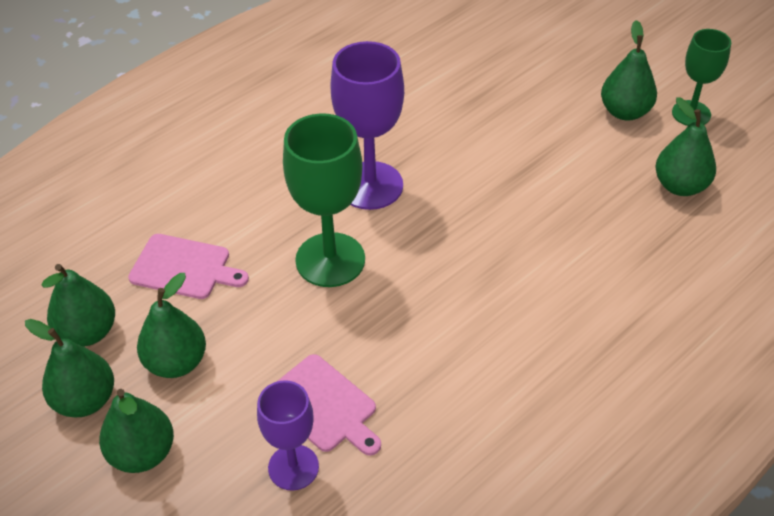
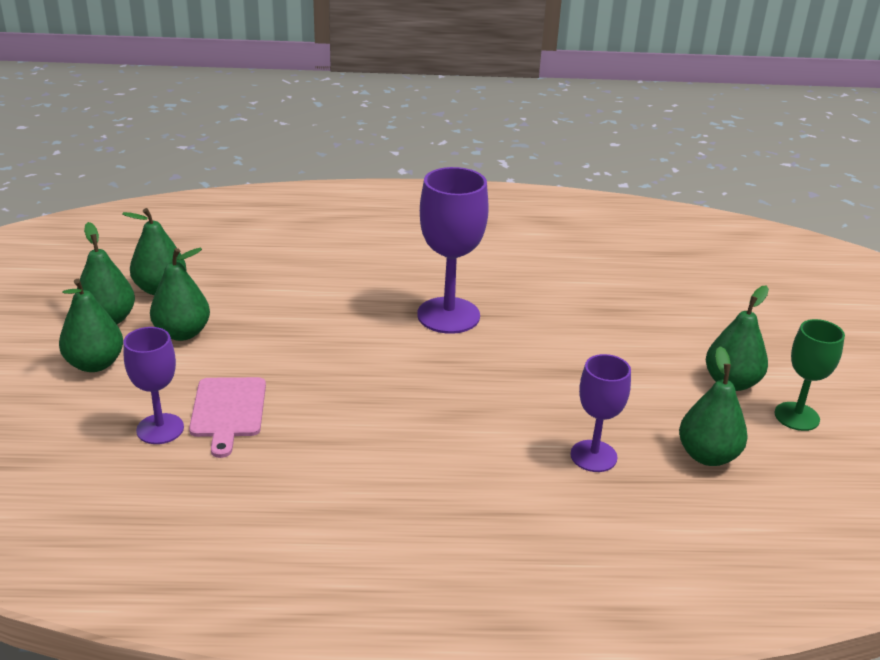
camera: 40 degrees right, 15 degrees down
(184, 268) = (261, 290): pink cutting board -> none
(330, 260) = (356, 339): green goblet -> none
(618, 240) = (593, 456): none -> purple goblet

